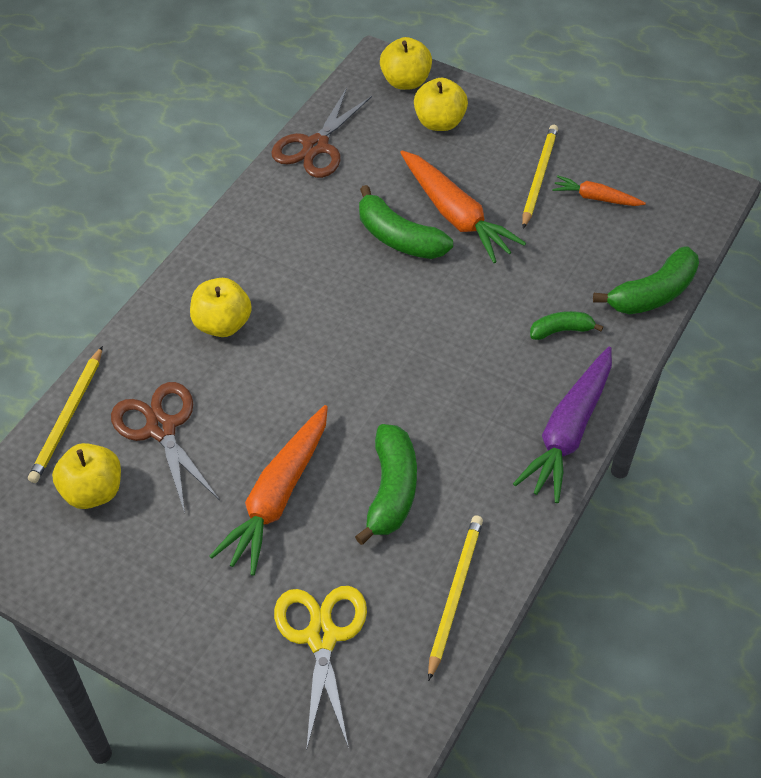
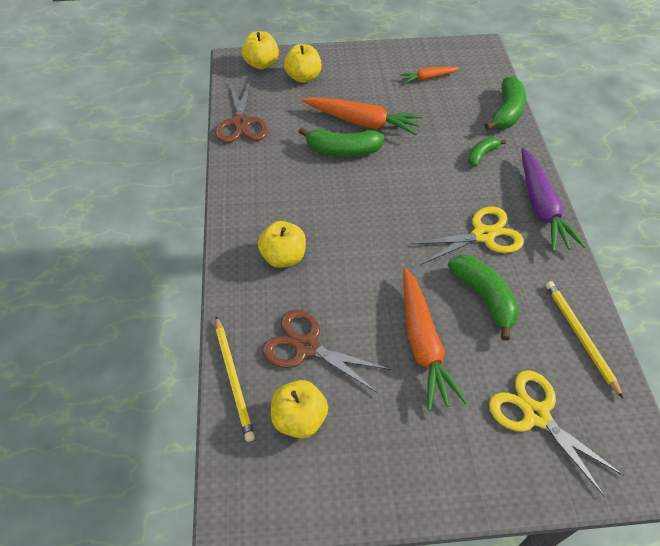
camera: 35 degrees left, 0 degrees up
(462, 423) = (483, 235): none -> yellow scissors
(539, 177) = (387, 81): yellow pencil -> none

